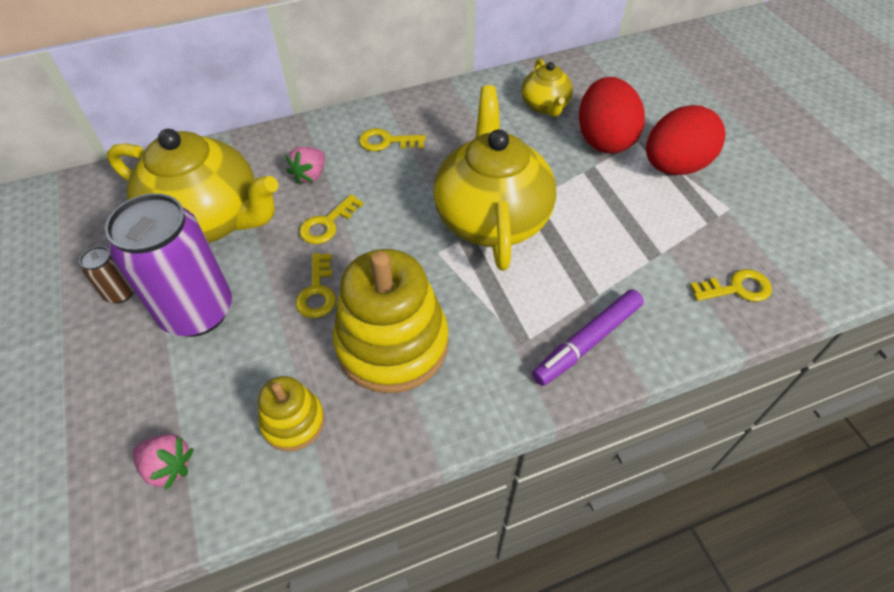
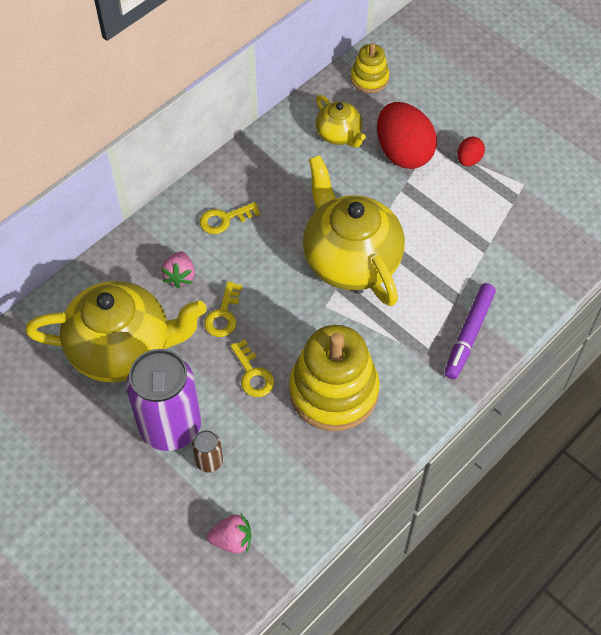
camera: 25 degrees left, 5 degrees up
(120, 293) = (96, 437): brown can -> brown can (209, 461)
(293, 422) = (298, 475): yellow stacking toy -> yellow stacking toy (369, 79)
(674, 166) = (468, 160): red egg -> red egg, size x0.47
(736, 288) = (552, 252): yellow key -> none

